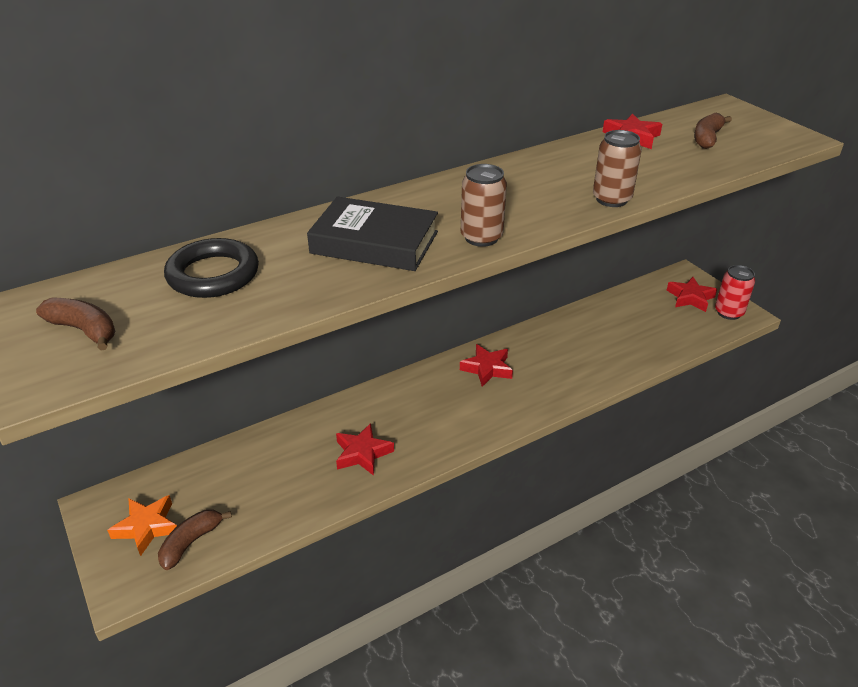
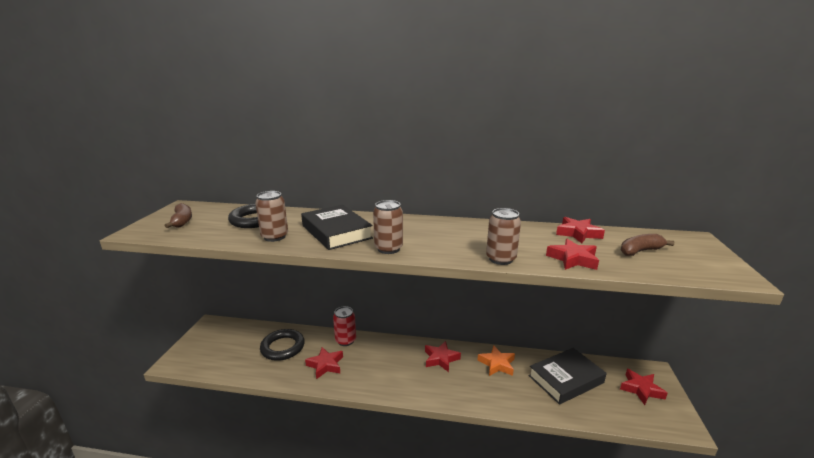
camera: 40 degrees right, 15 degrees down
(147, 527) = (211, 343): orange star -> orange star (497, 364)
(191, 542) = (215, 360): brown banana -> none
(271, 467) = (283, 347): none -> black ring
(304, 286) = (274, 237): none -> brown can
(624, 322) = (565, 379): none -> black book
(670, 171) = (573, 259): none -> red star
(729, 312) = (666, 416): red can -> red can (345, 340)

